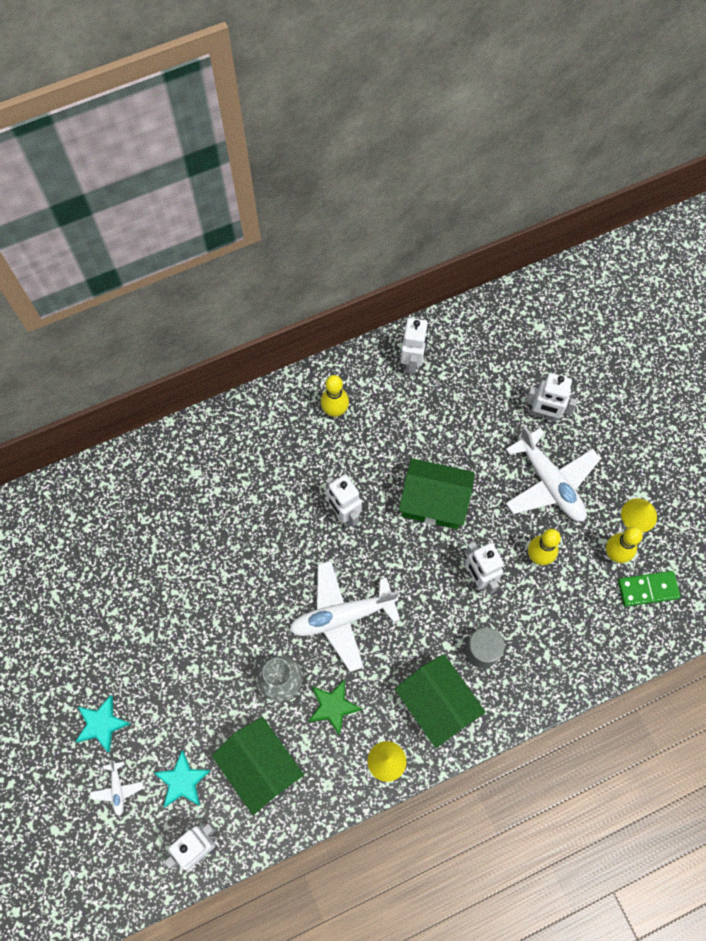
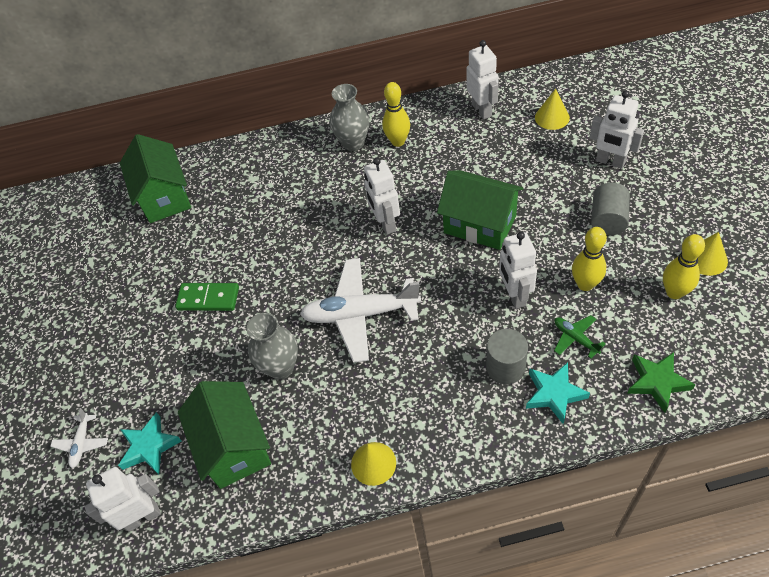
camera: 20 degrees right, 15 degrees down
(102, 724) = (90, 379): turquoise star -> turquoise star (554, 394)
(289, 417) = (353, 143): none -> grey vase
(333, 707) = (328, 398): green star -> green star (657, 382)
(412, 362) = (482, 110): white robot -> white robot turned 45 degrees counterclockwise
(437, 704) = (443, 413): green house -> green house (164, 197)
(482, 365) = (552, 117): none -> yellow cone
(537, 613) = (575, 338): none -> green plane
(550, 483) = (608, 220): white plane -> grey cylinder
(647, 589) = (710, 331): green domino -> green domino (208, 299)

